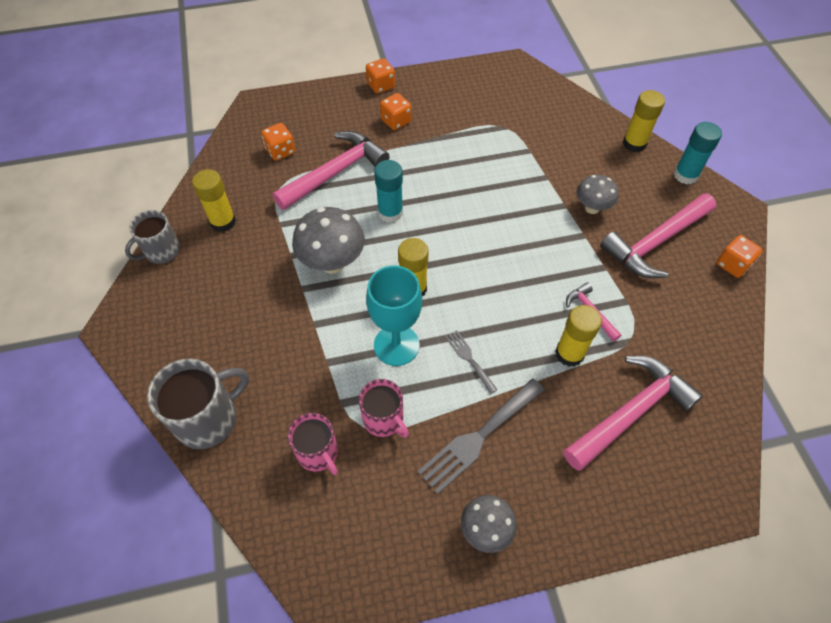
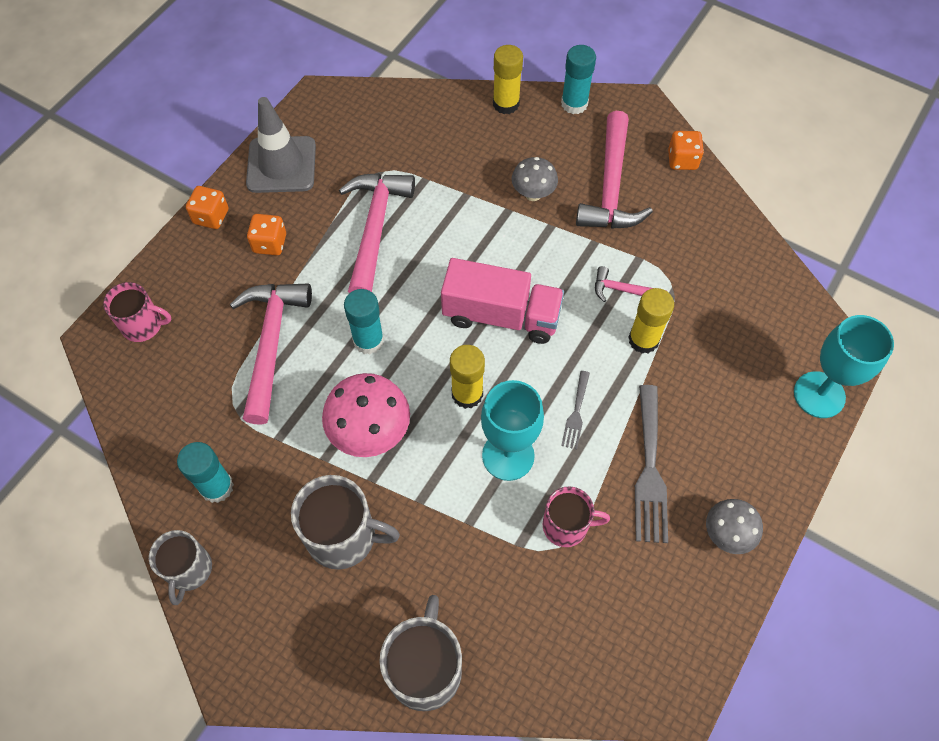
camera: 45 degrees left, 5 degrees up
(223, 222) = (217, 487): yellow glue stick -> turquoise glue stick
(253, 304) = (343, 536): none -> grey mug
(280, 151) = (188, 367): orange dice -> none
(318, 453) = (547, 603): pink mug -> pink mug (143, 325)
(332, 263) = (370, 433): grey mushroom -> pink mushroom
(450, 85) = (281, 165): none -> grey traffic cone
(469, 359) = (576, 413): grey fork -> grey fork turned 90 degrees counterclockwise
(487, 262) = (501, 315): none -> pink truck
(630, 412) = (729, 348): pink hammer -> pink hammer (375, 229)
(670, 505) = (819, 395): none -> turquoise goblet

